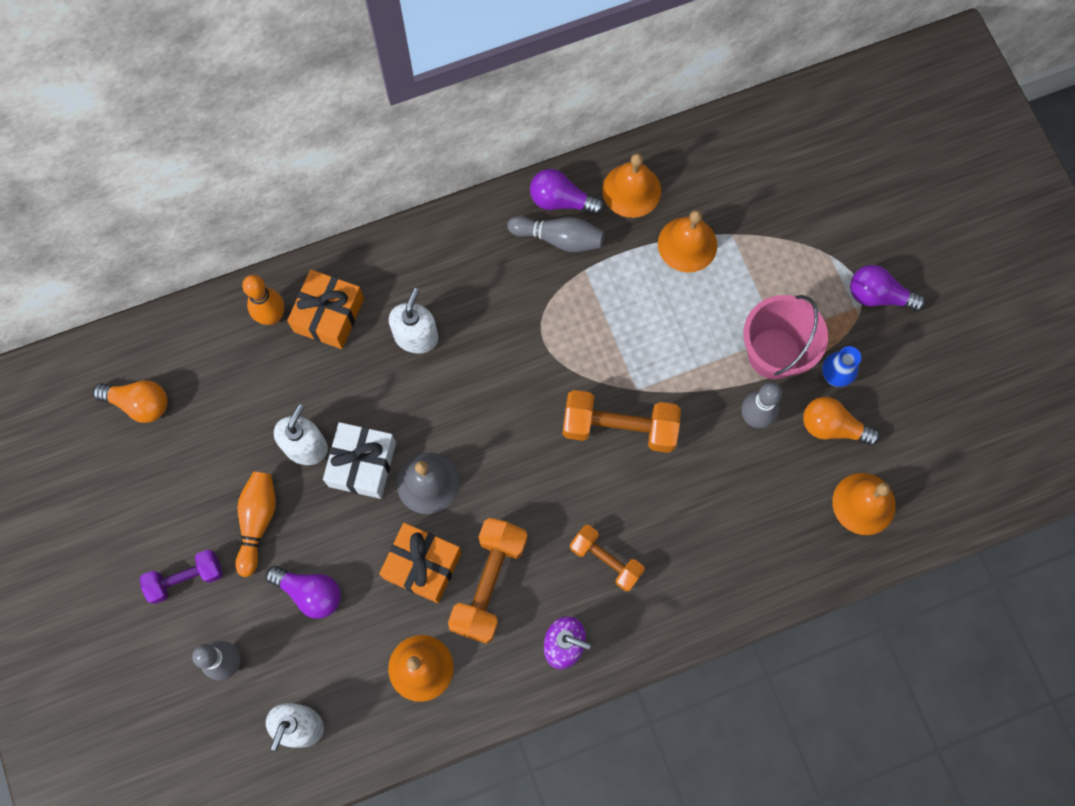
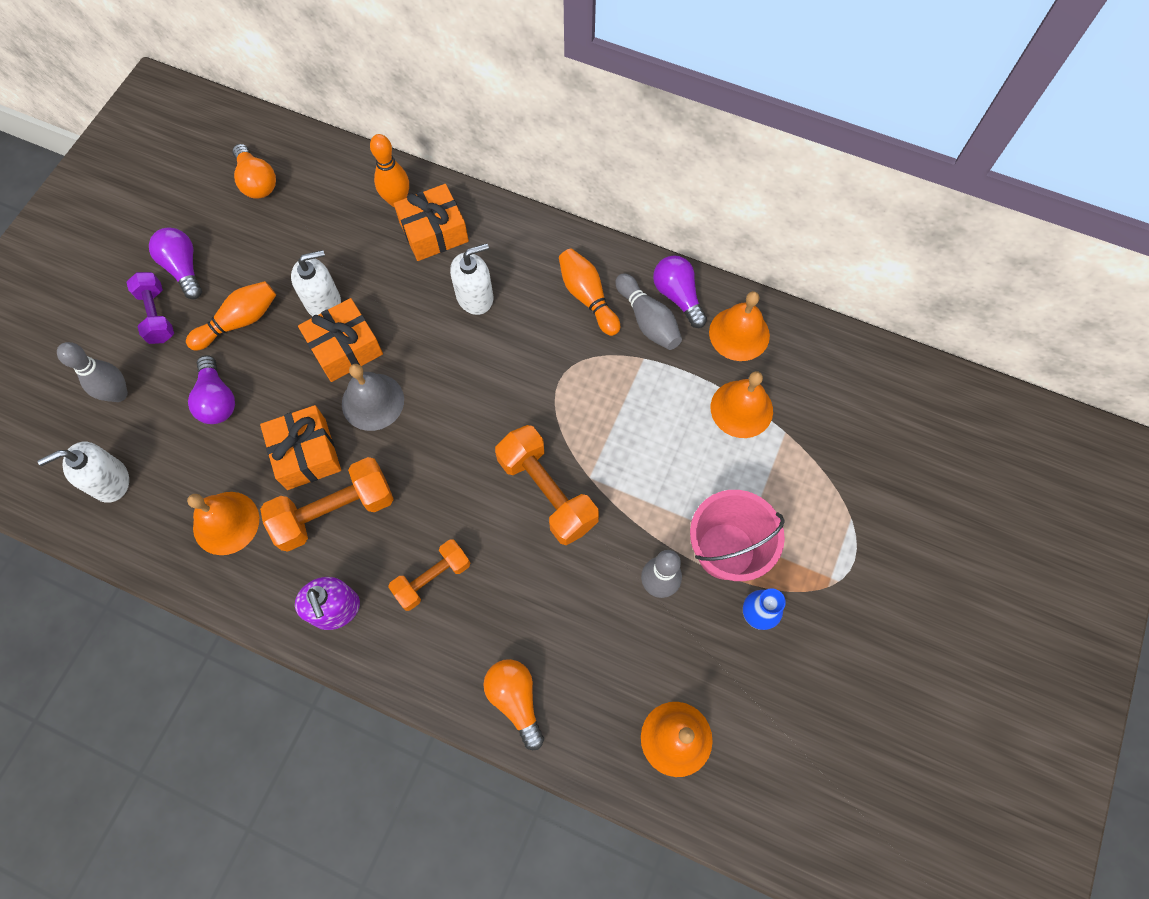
camera: 45 degrees right, 5 degrees down
(185, 578) = (157, 315): purple dumbbell -> purple dumbbell turned 45 degrees clockwise
(362, 464) = (345, 348): white gift -> orange gift
(498, 260) = (587, 297): none -> orange bowling pin
(606, 560) = (432, 578): orange dumbbell -> orange dumbbell turned 60 degrees clockwise
(832, 427) = (714, 652): orange light bulb -> orange light bulb (516, 700)
(878, 296) = (861, 587): purple light bulb -> purple light bulb (184, 268)

